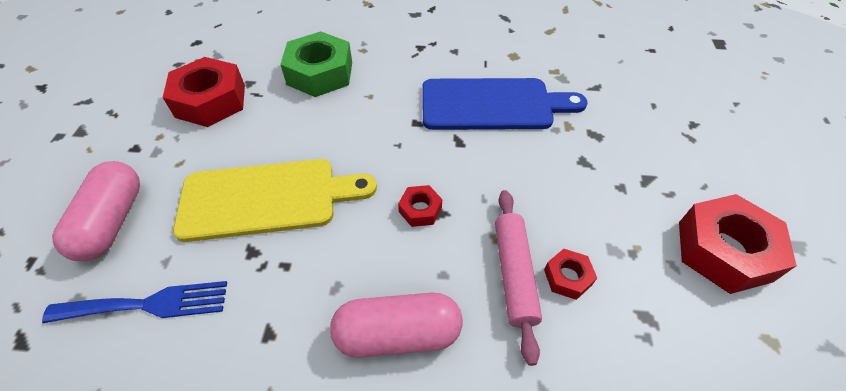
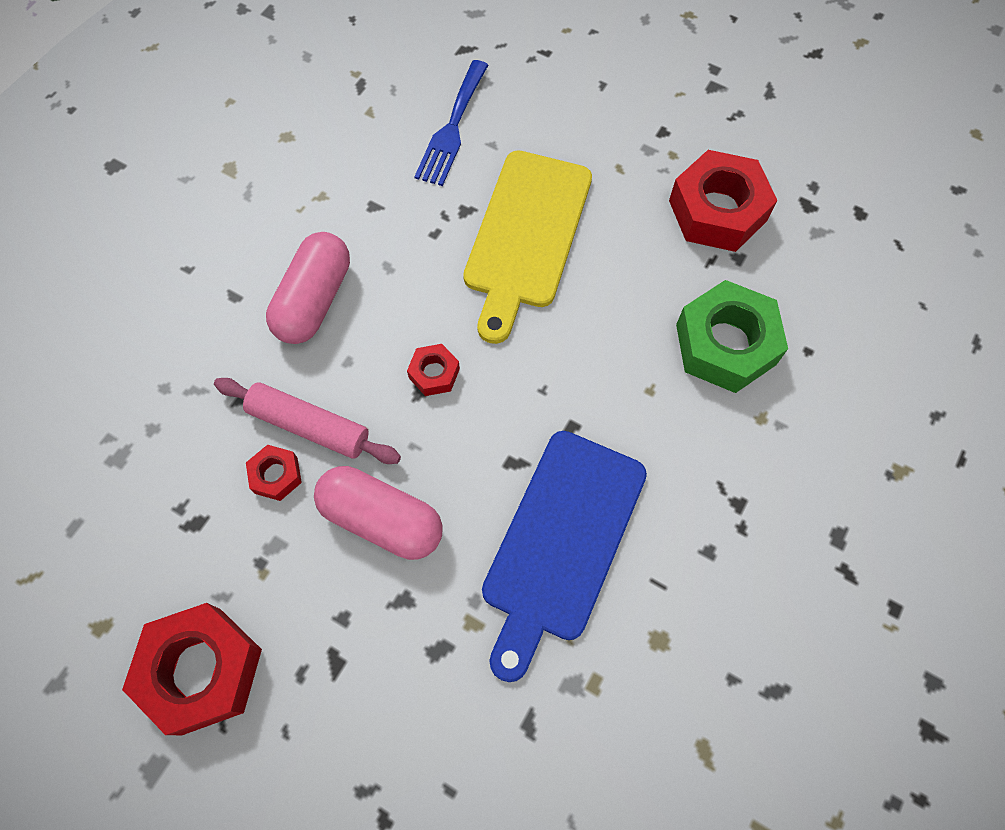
camera: 115 degrees right, 15 degrees up
(112, 222) = (562, 109): pink capsule -> pink capsule (382, 519)

